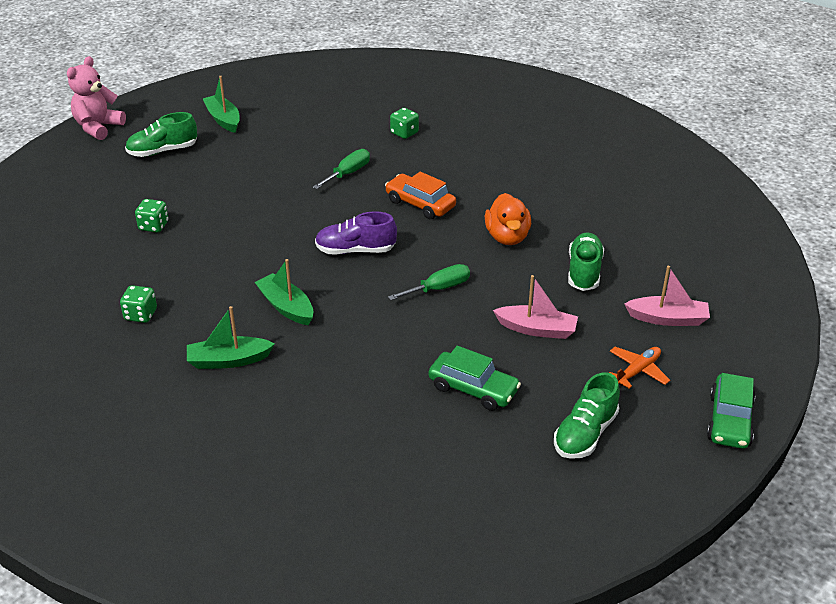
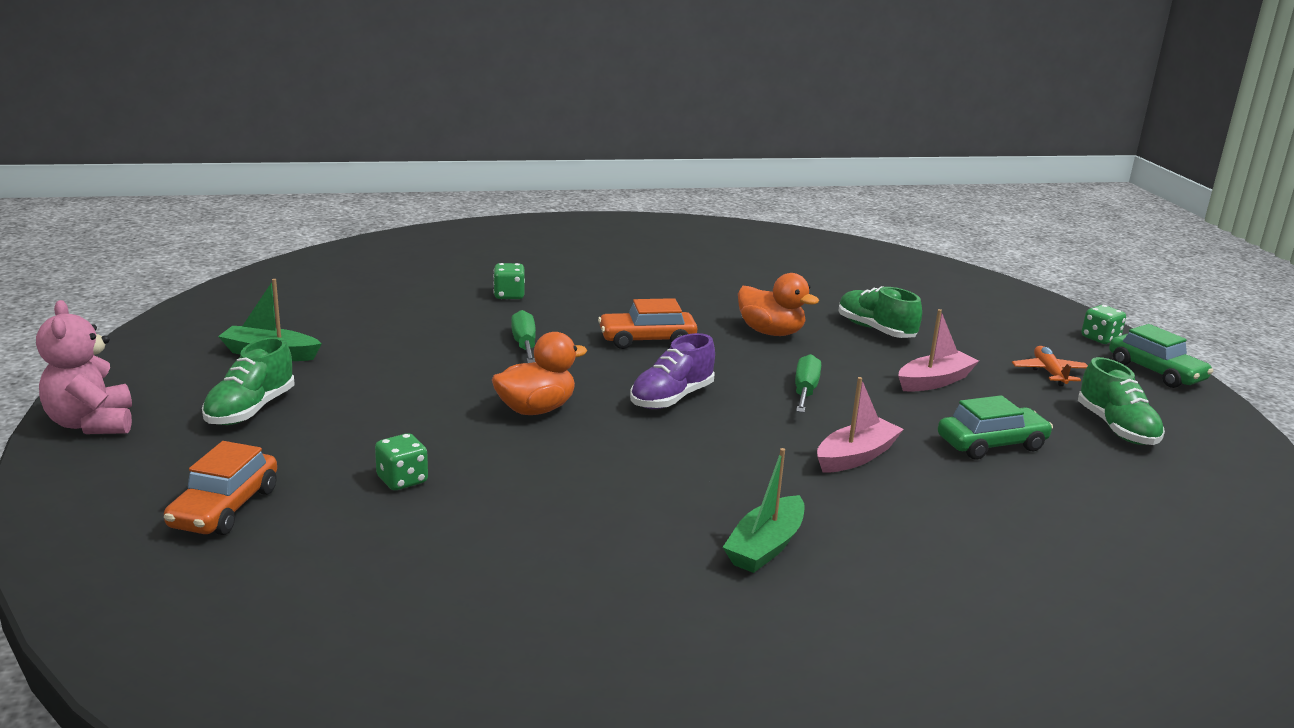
camera: 50 degrees left, 15 degrees down
(73, 201) = (225, 508): none -> orange car
(141, 315) = (580, 565): green dice -> green dice (1100, 338)
(277, 219) = (536, 409): none -> orange duck
(286, 307) = (714, 473): green boat -> none
(667, 319) = (990, 333): pink boat -> pink boat (856, 456)

